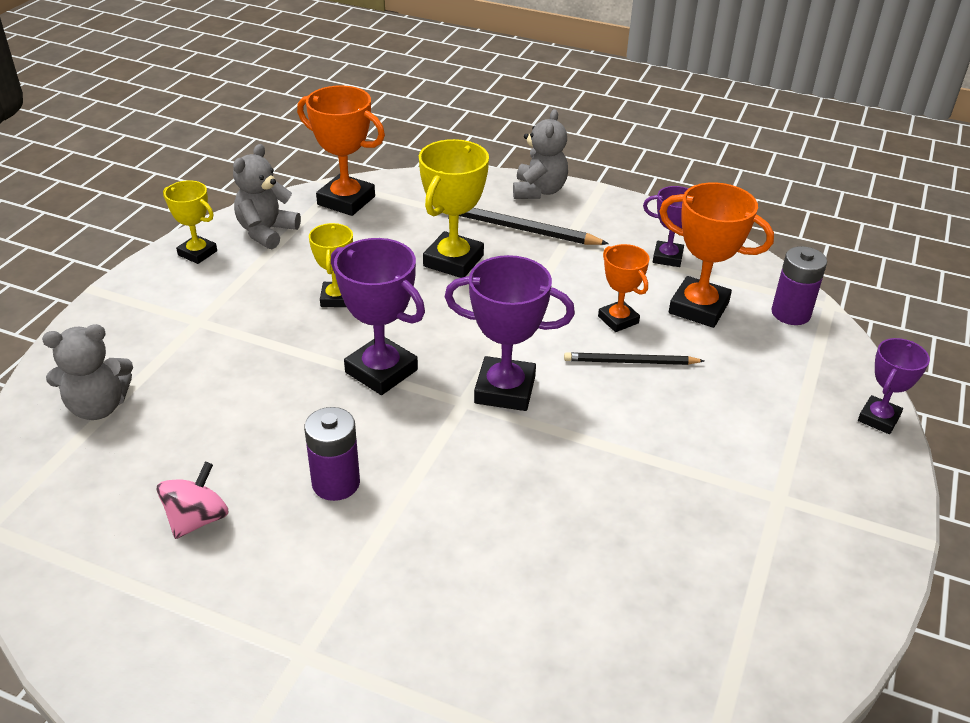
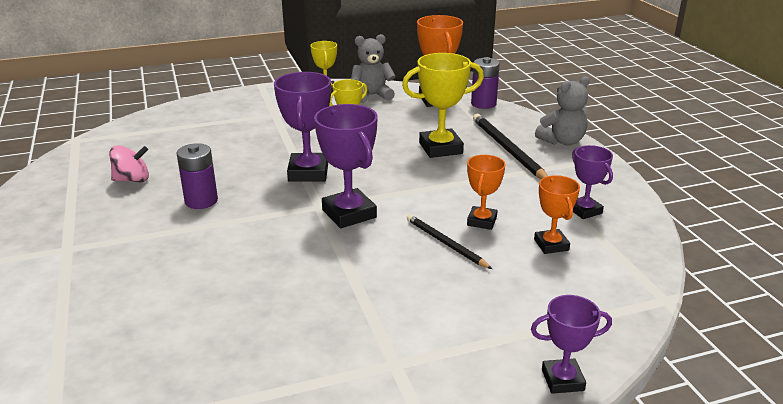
camera: 50 degrees right, 10 degrees down
(98, 407) = (181, 124): grey teddy bear -> none
(698, 308) = (551, 245): orange trophy -> orange trophy, size x0.61
(791, 313) = (619, 286): purple battery -> purple battery (483, 104)

